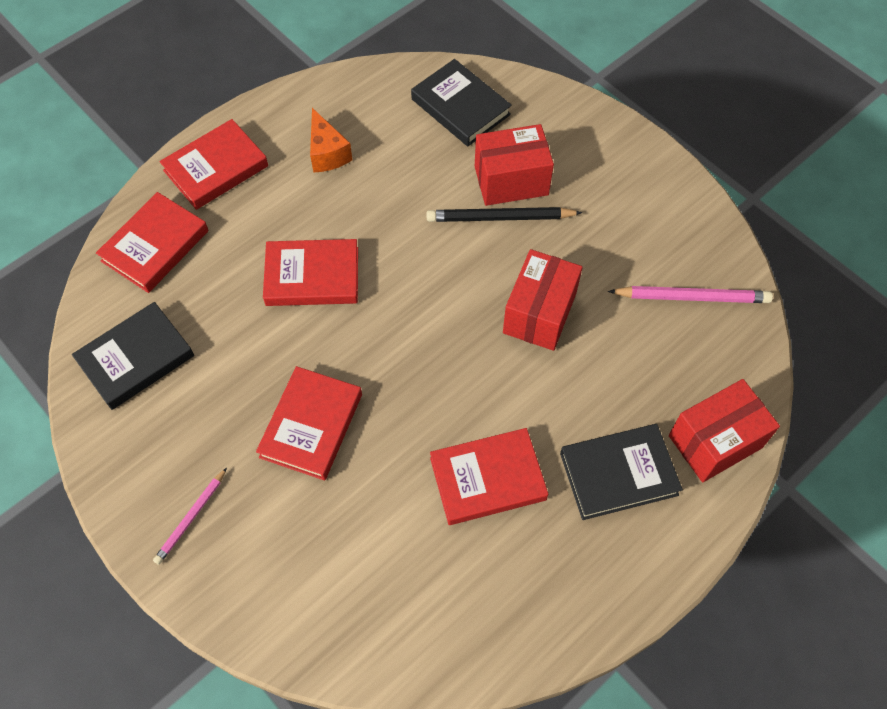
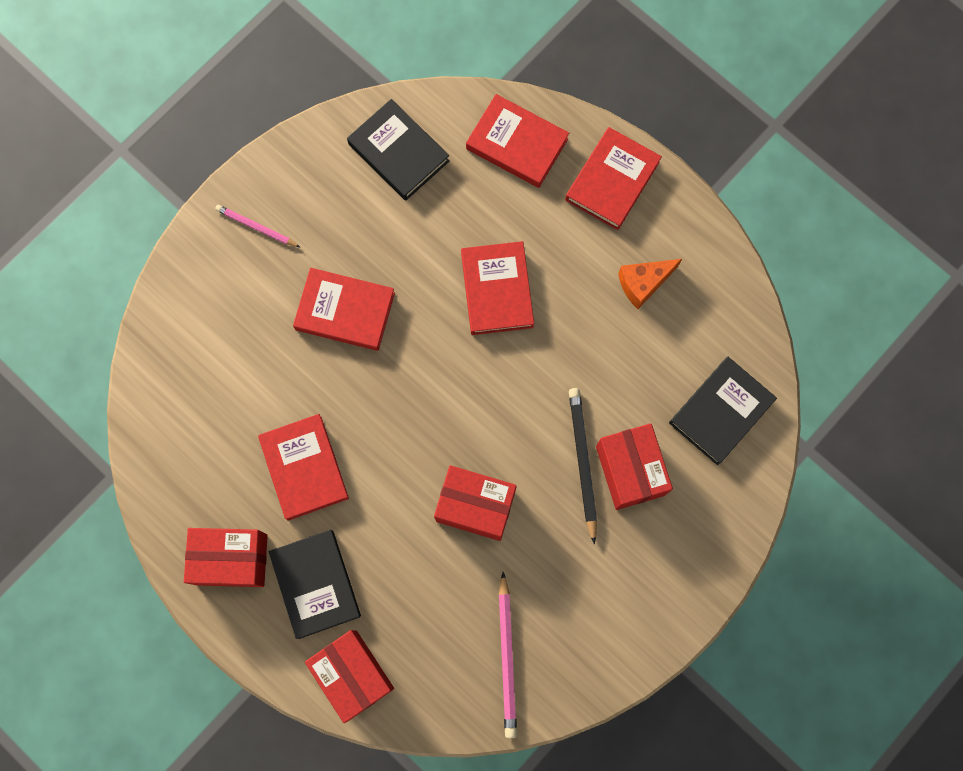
camera: 85 degrees right, 15 degrees up
(216, 168) = (612, 181): red book -> red book turned 75 degrees clockwise
(589, 565) = (232, 559): none -> red box

